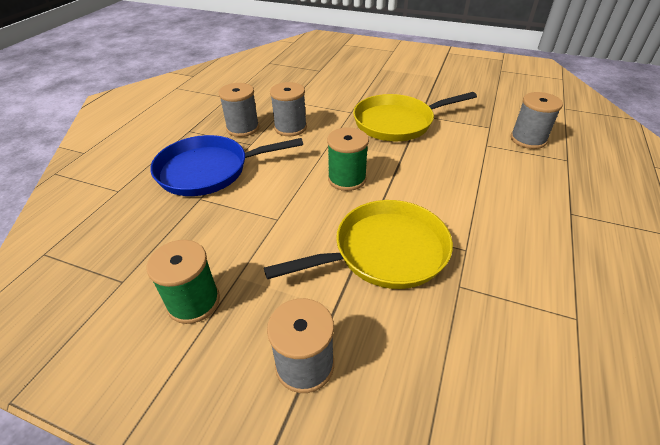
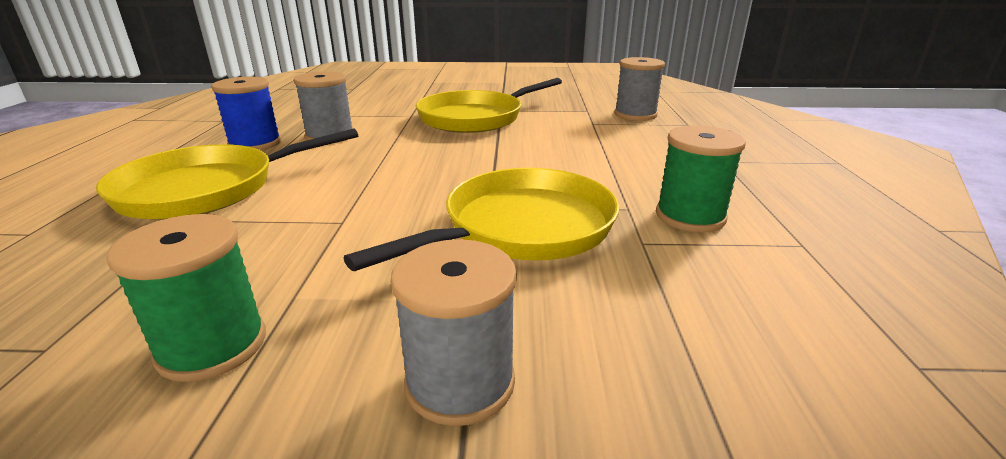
camera: 20 degrees left, 15 degrees down
(208, 170) = (207, 189): blue pan -> yellow pan
(243, 128) = (255, 144): grey spool -> blue spool
(347, 179) = (432, 170): green spool -> green spool (690, 216)

